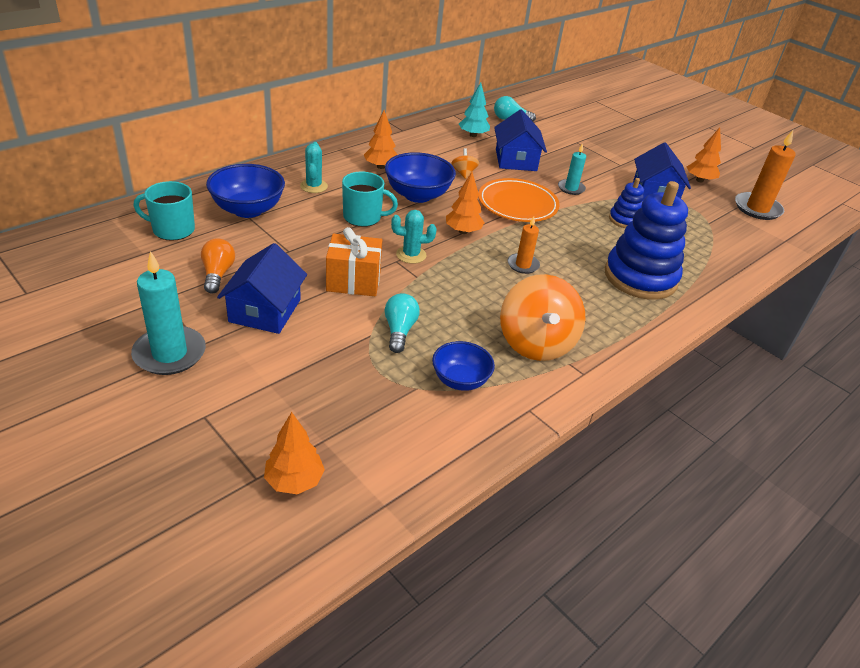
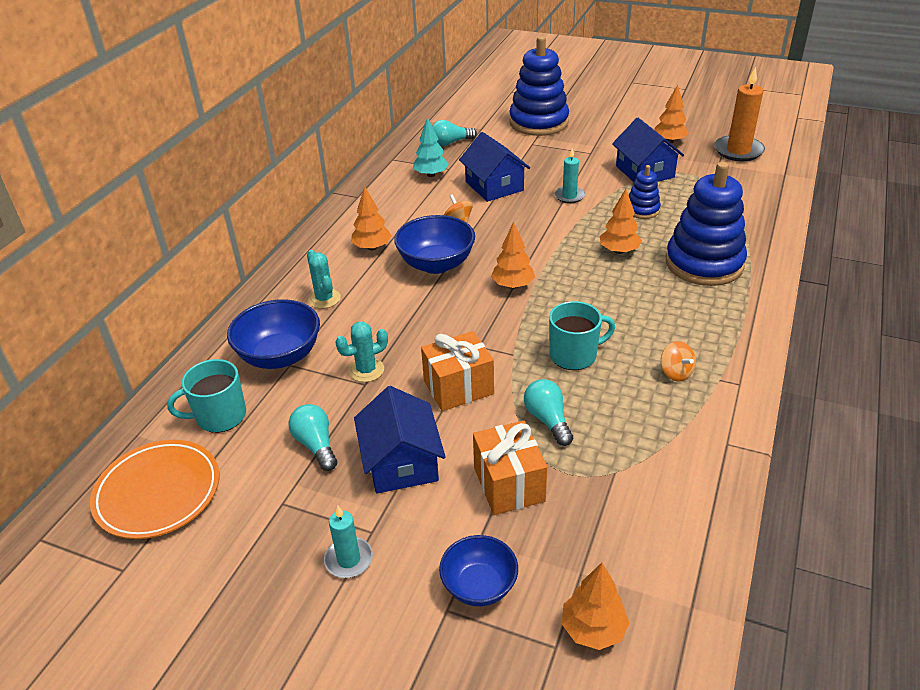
camera: 20 degrees left, 0 degrees up
(169, 353) = (349, 559): turquoise candle -> turquoise candle, size x0.58
(217, 274) = (316, 445): orange light bulb -> turquoise light bulb
(327, 359) = (509, 484): none -> orange gift
(363, 217) = (405, 312): turquoise mug -> turquoise mug (574, 355)
(411, 255) = (487, 333): turquoise cactus -> turquoise cactus (366, 370)
(460, 380) = (645, 444): blue bowl -> blue bowl (479, 586)
(517, 204) = (537, 234): orange plate -> orange plate (158, 492)
(523, 265) = (596, 297): orange candle -> none
(536, 343) = (675, 373): orange spinning top -> orange spinning top, size x0.45
(574, 241) = (619, 251): none -> orange tree
(597, 129) = (538, 122): none -> blue stacking toy

